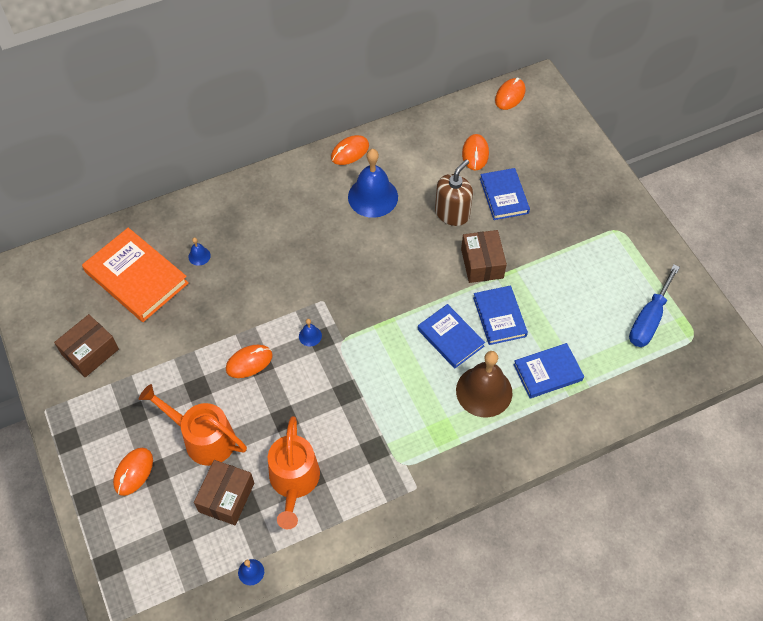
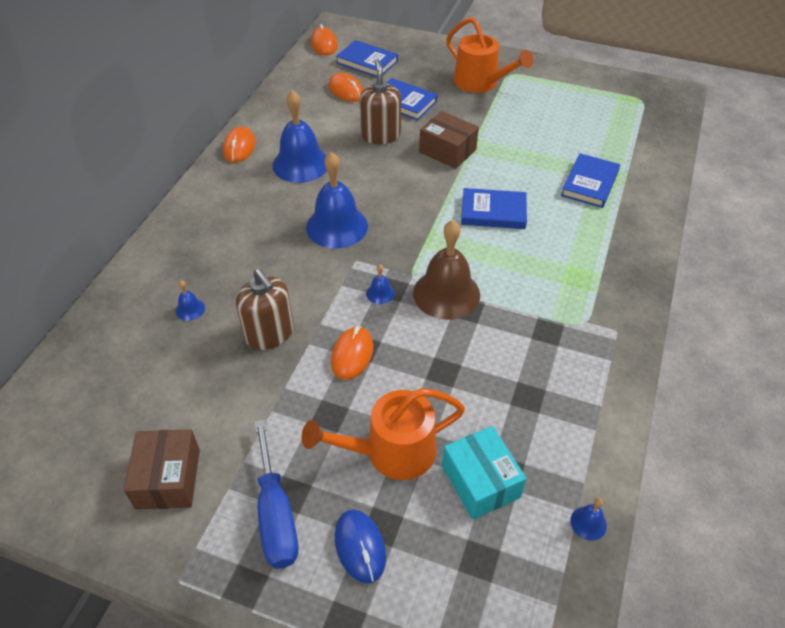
camera: 45 degrees left, 10 degrees down
(133, 472) = (360, 547): orange mouse -> blue mouse
(136, 278) = (141, 374): orange book -> none
(222, 309) = (269, 334): none -> brown soap dispenser
(226, 497) = (480, 481): brown box -> turquoise box
(294, 481) = (520, 412): orange watering can -> orange watering can (480, 83)
(340, 265) = (337, 226): none -> blue bell
(484, 391) = (566, 227): brown bell -> brown bell (446, 293)
(499, 317) = (508, 174): blue book -> blue book (367, 62)
(648, 319) = (603, 109): blue screwdriver -> blue screwdriver (276, 515)

